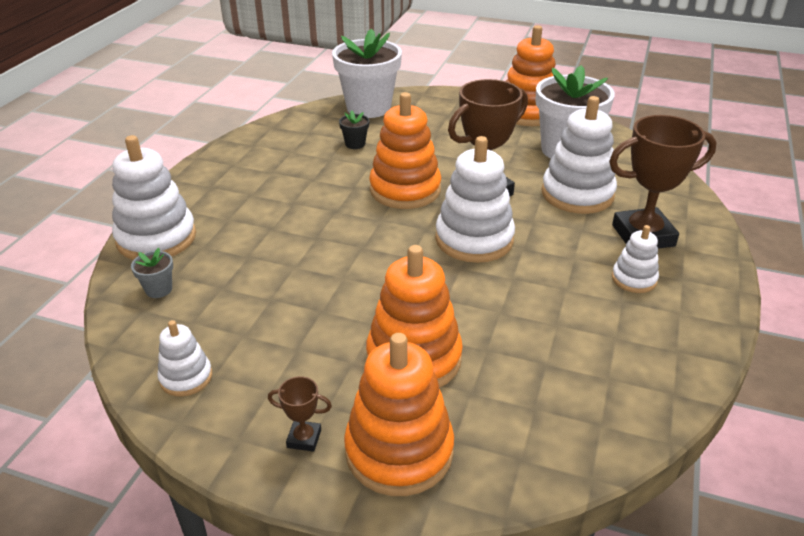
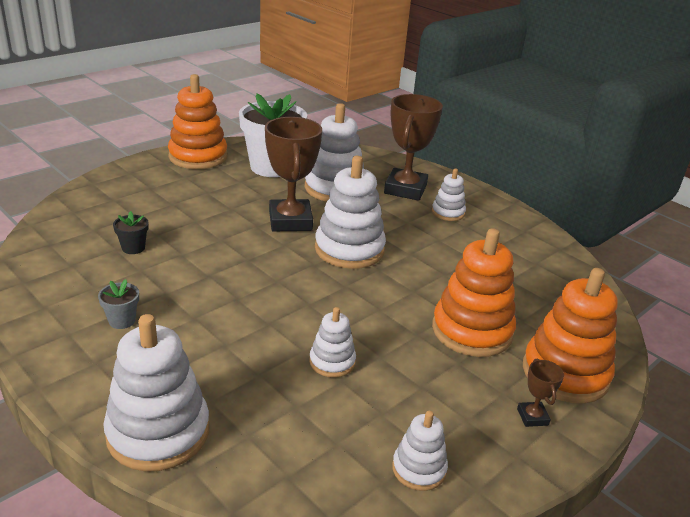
camera: 65 degrees left, 5 degrees down
(159, 289) = (261, 454): grey flower pot -> grey flower pot (122, 321)
(291, 286) = (332, 362): none -> white stacking toy
(304, 438) = (532, 417): brown trophy -> brown trophy turned 45 degrees counterclockwise
(368, 108) = (74, 217): white flower pot -> none
(405, 190) = (245, 252): orange stacking toy -> none

